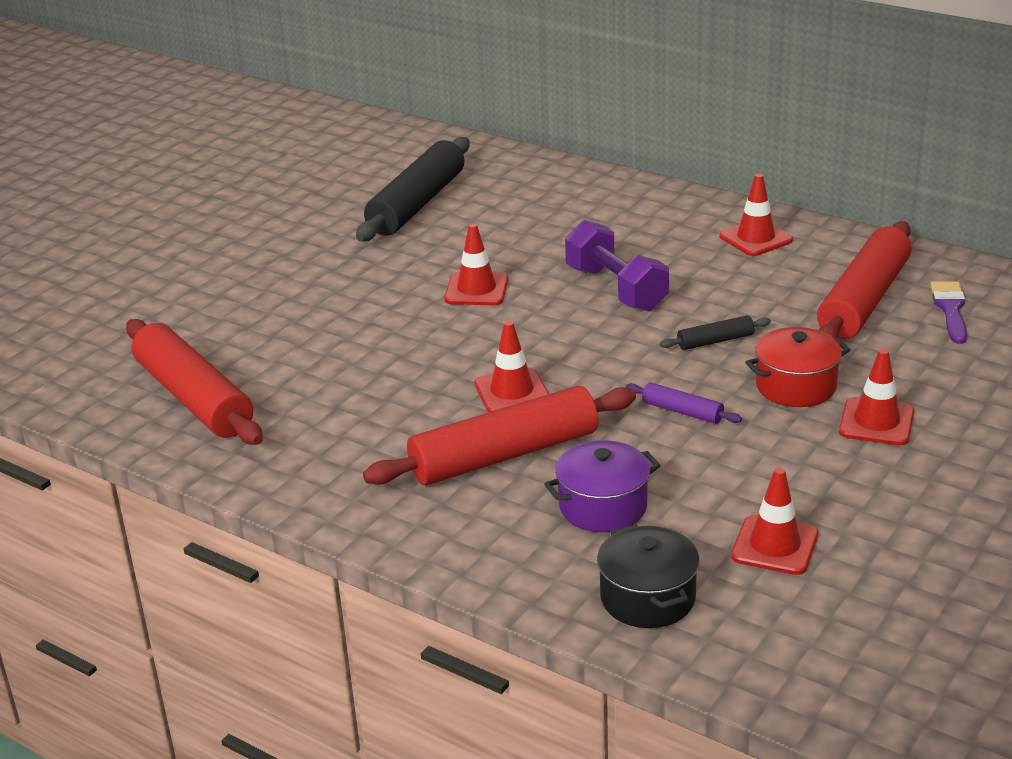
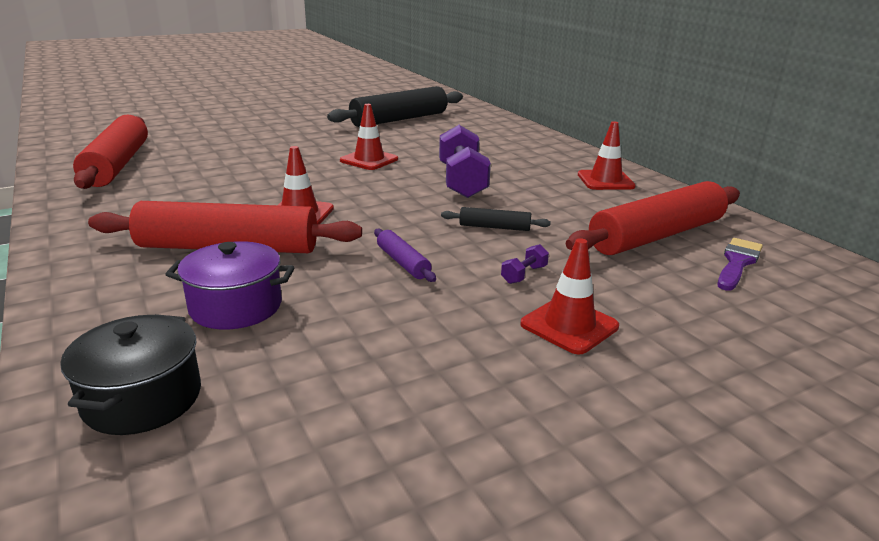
camera: 25 degrees right, 5 degrees down
(775, 545) = (328, 399): red traffic cone -> none
(796, 386) = (524, 275): red pot -> purple dumbbell

